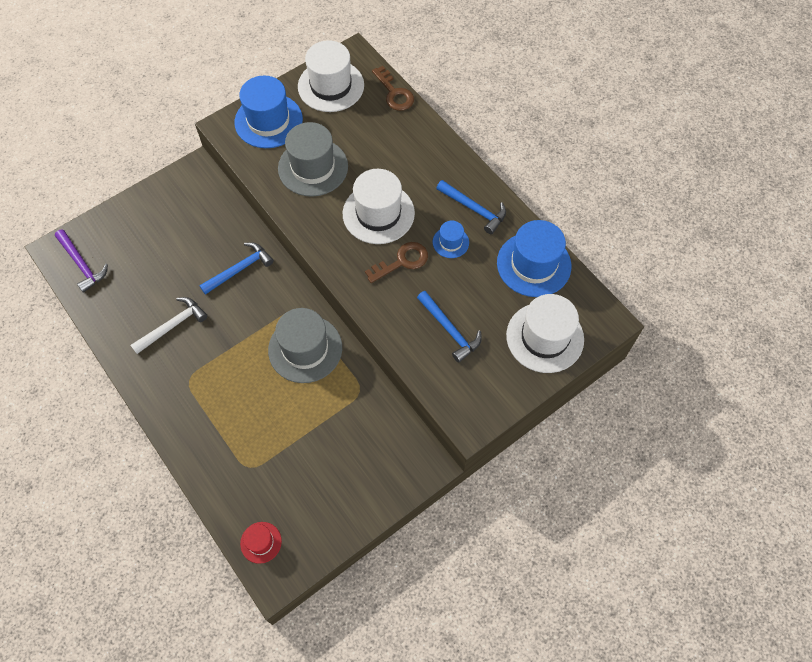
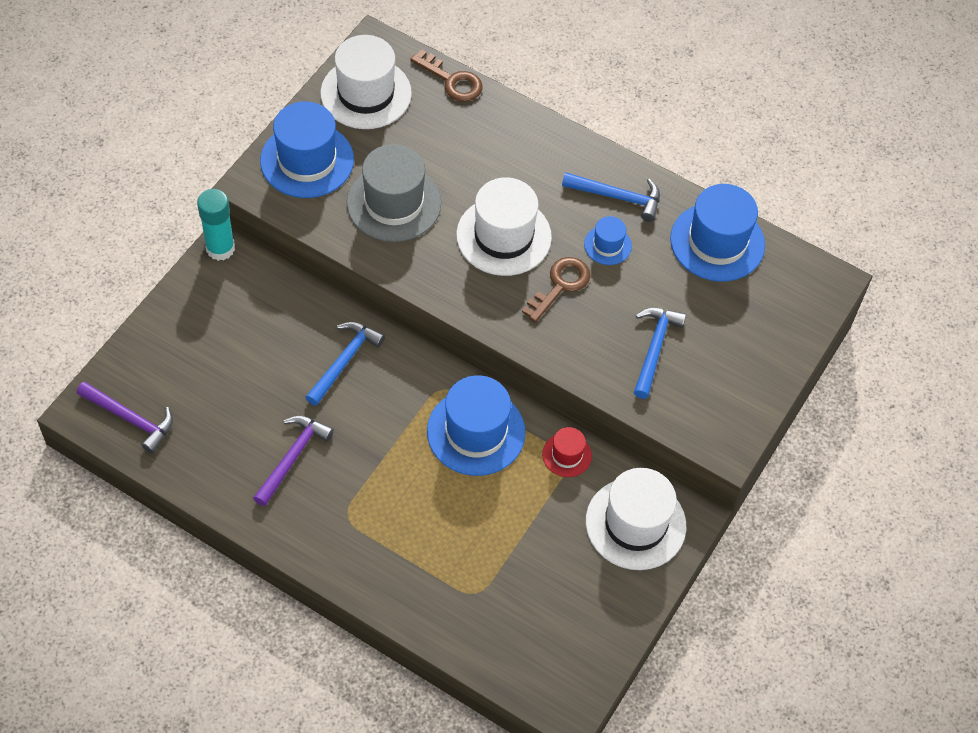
camera: 25 degrees left, 5 degrees down
(172, 326) = (292, 457): white hammer -> purple hammer
(196, 166) = (220, 248): none -> turquoise glue stick
(261, 542) = (532, 673): red hat -> red hat (567, 455)
(305, 349) = (476, 432): grey hat -> blue hat
(450, 330) = (654, 348): blue hammer -> blue hammer turned 105 degrees counterclockwise
(545, 337) = (767, 322): white hat -> white hat (635, 524)

